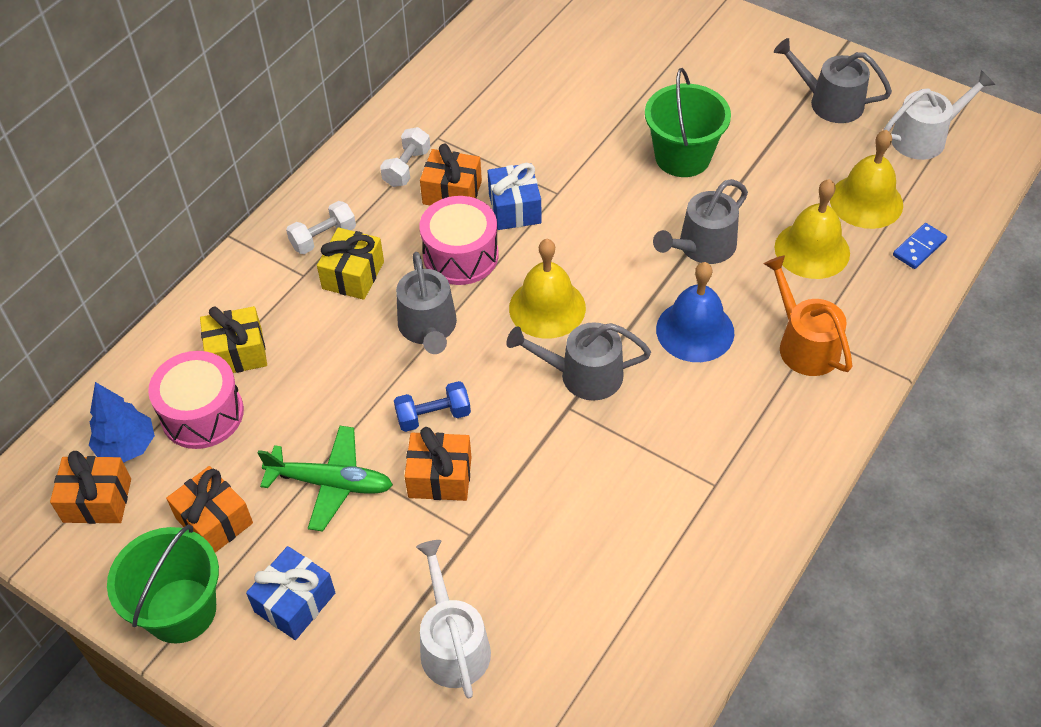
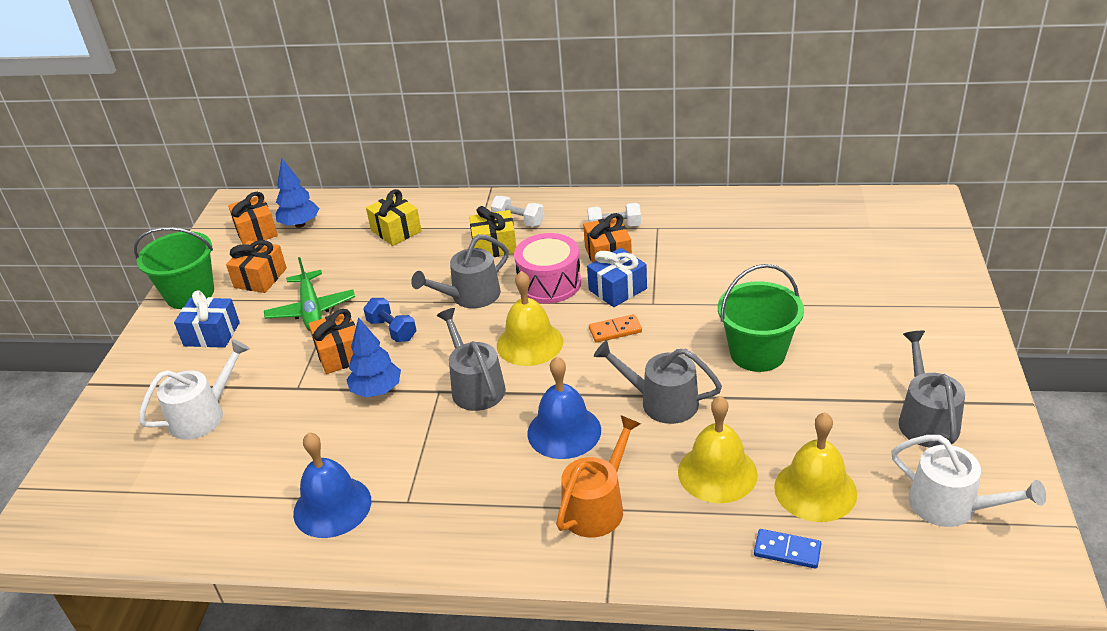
camera: 65 degrees right, 15 degrees down
(202, 414) = (339, 239): pink drum -> none
(529, 461) = (377, 391): none -> blue tree
(577, 236) = (615, 330): none -> orange domino
(685, 551) = (332, 506): none -> blue bell

